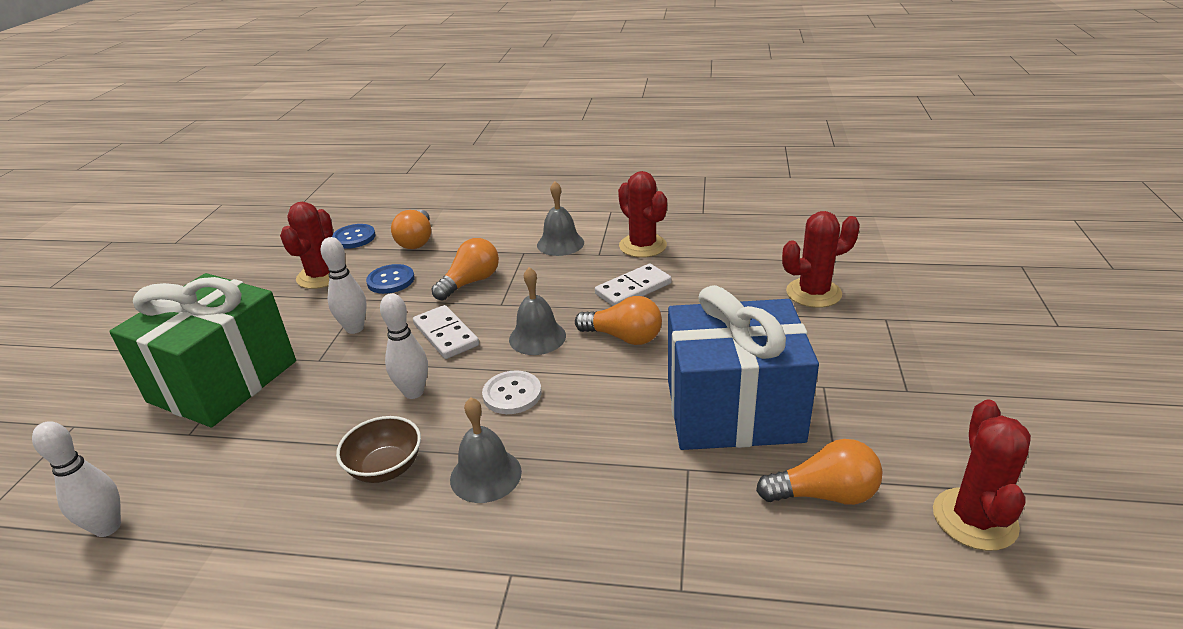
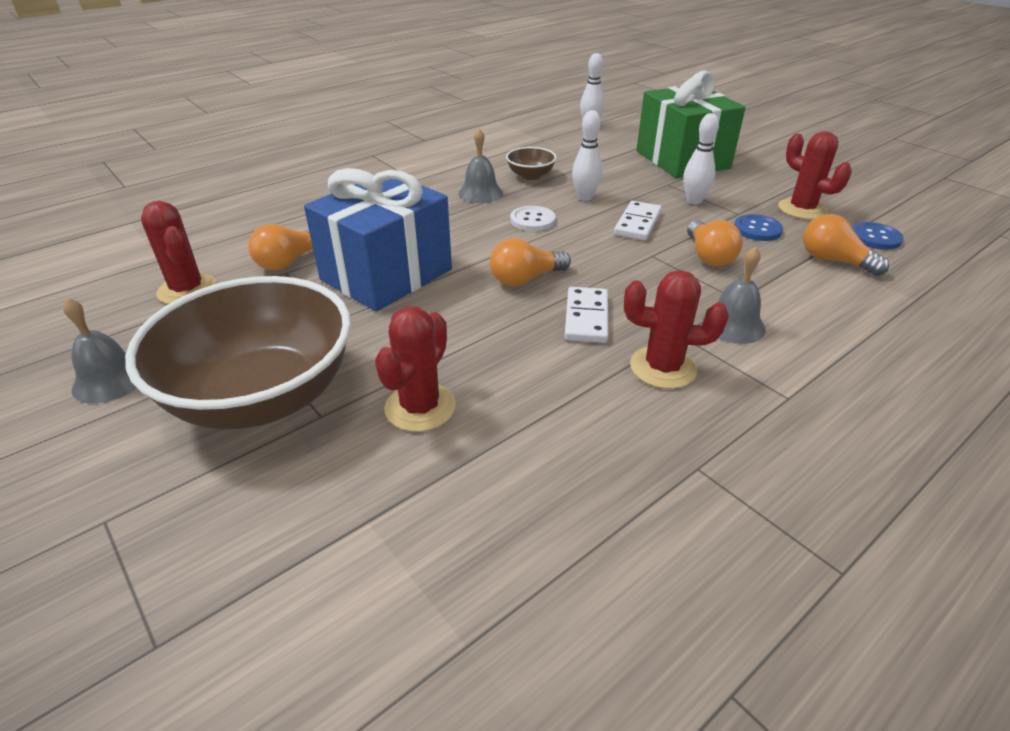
camera: 130 degrees right, 5 degrees up
(445, 335) = (637, 223): white domino -> white domino turned 75 degrees counterclockwise
(537, 337) = (581, 250): grey bell -> grey bell (110, 380)
(924, 350) = (262, 396): none -> brown bowl

